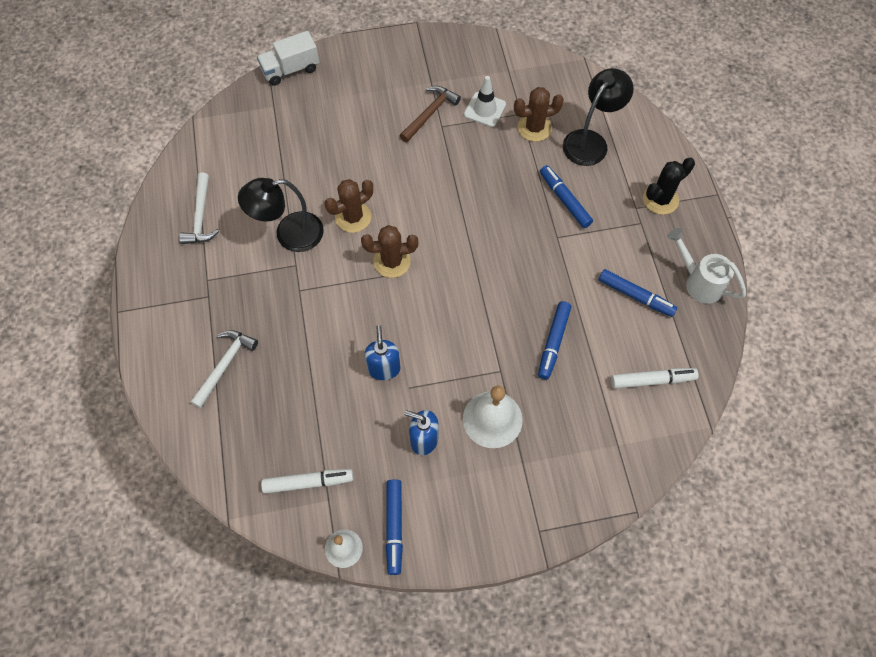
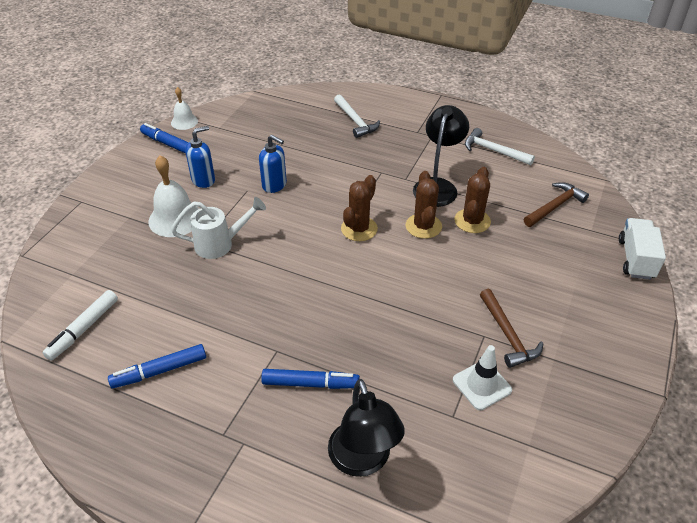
camera: 125 degrees right, 20 degrees down
(258, 139) = (555, 206): none -> brown hammer
(308, 482) = (239, 124): white marker -> none
(534, 128) = (423, 416): brown cactus -> brown cactus (472, 221)
(553, 342) = (187, 286): blue marker -> none
(660, 199) = (230, 476): black cactus -> none
(698, 282) = (114, 436): white watering can -> white watering can (221, 244)

